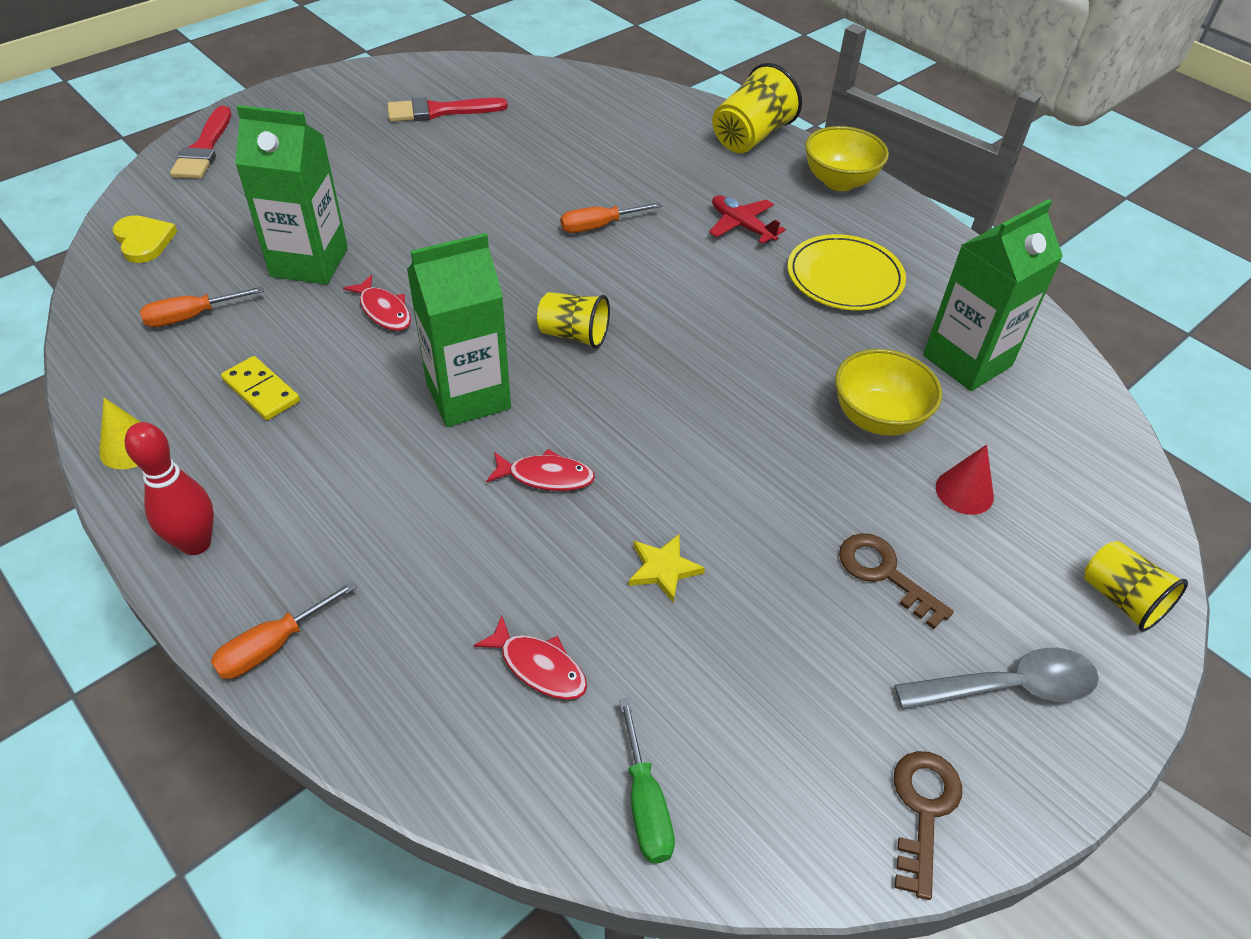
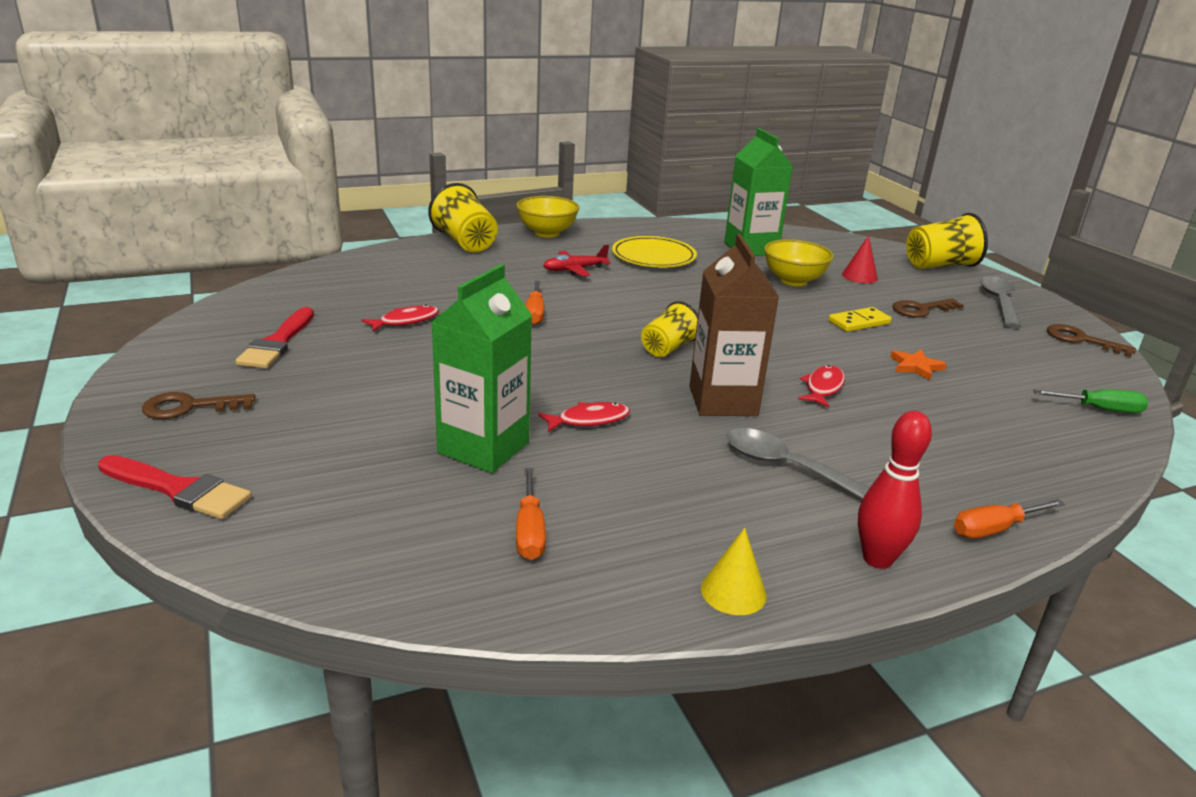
camera: 70 degrees left, 20 degrees down
(144, 241) = (349, 554): yellow heart -> none
(261, 391) = (676, 500): yellow domino -> yellow domino (859, 322)
(273, 645) = (994, 529): orange screwdriver -> orange screwdriver turned 90 degrees clockwise
(315, 112) = (189, 407): none -> brown key
(346, 462) = (787, 467): none -> grey spoon
(468, 396) = (723, 401): green carton -> brown carton
(539, 666) = (1001, 423): red fish -> red fish (405, 321)
(663, 569) = (915, 367): yellow star -> orange star
(1121, 599) = (939, 266): yellow cup -> yellow cup, size x1.54

